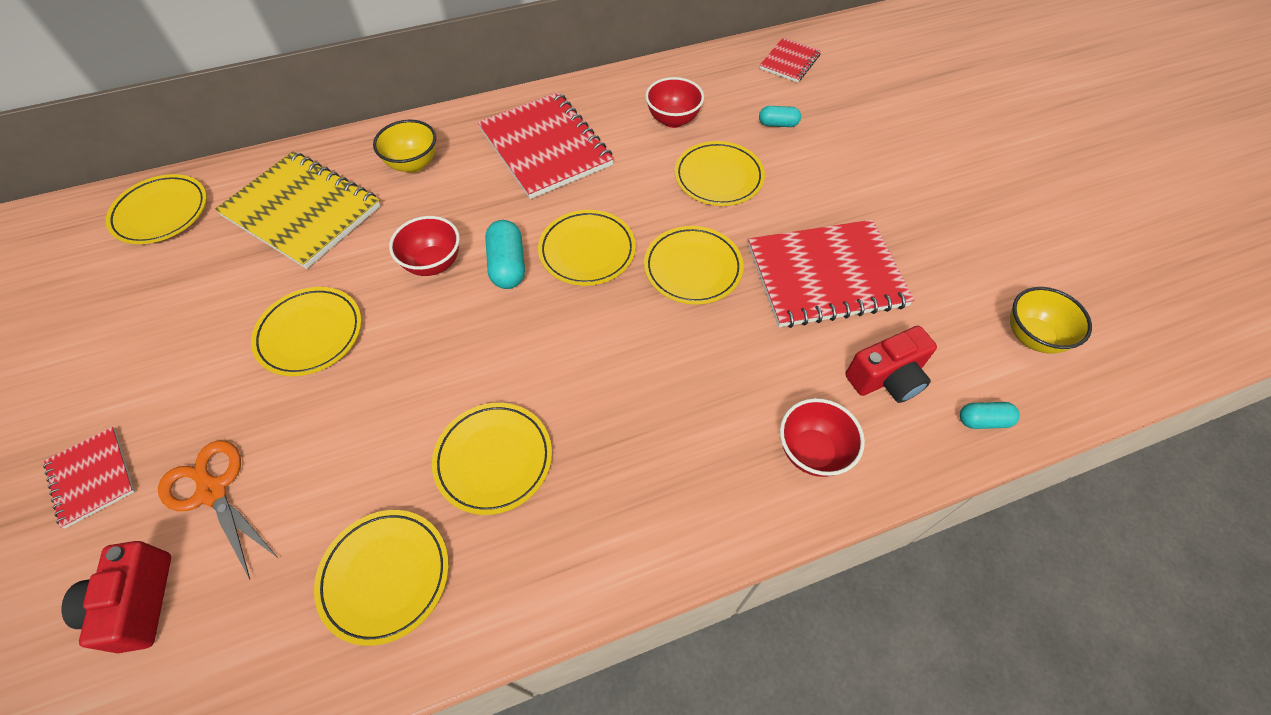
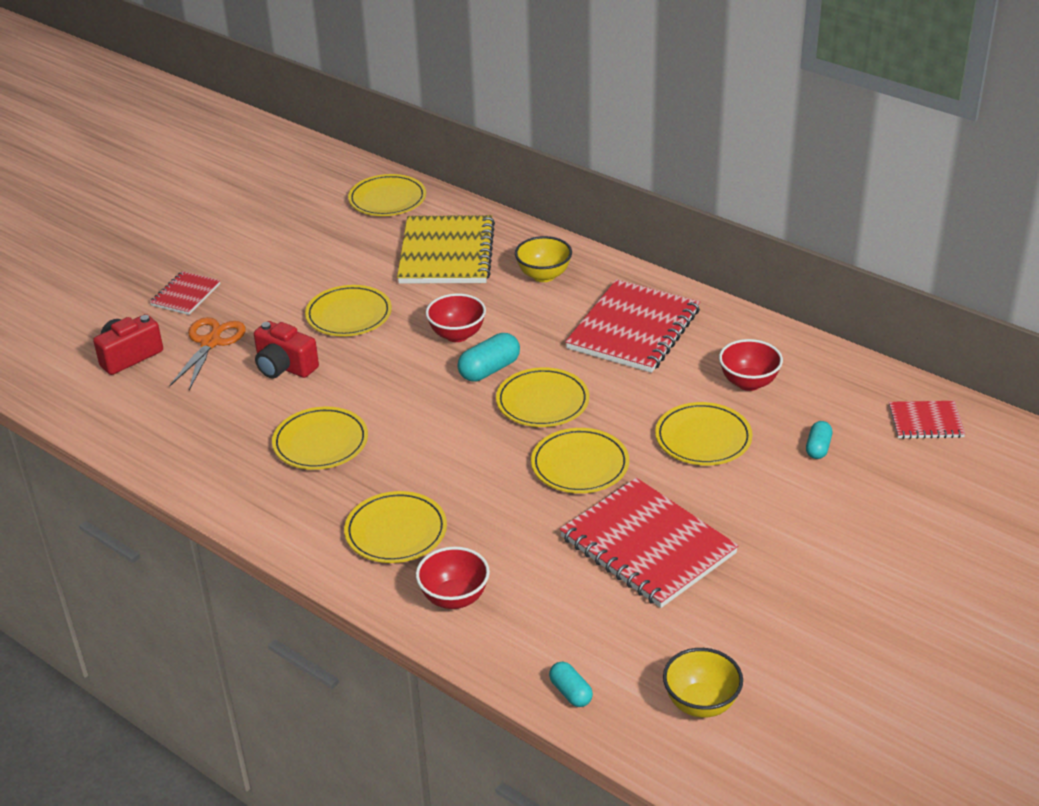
camera: 60 degrees right, 20 degrees down
(385, 576) = (208, 438): yellow plate -> yellow plate (396, 532)
(778, 124) = (818, 448): turquoise capsule -> turquoise capsule turned 45 degrees clockwise
(886, 378) = (565, 619): red camera -> red camera (284, 367)

